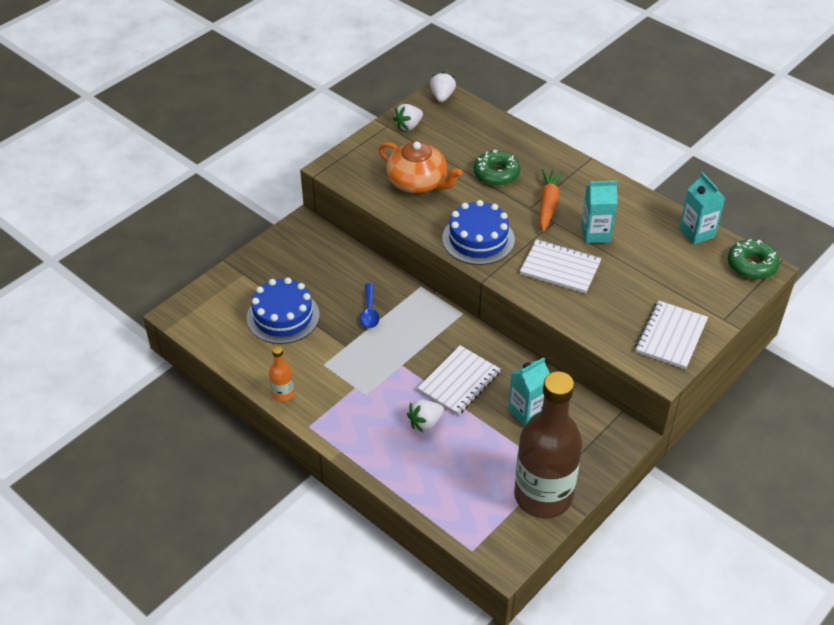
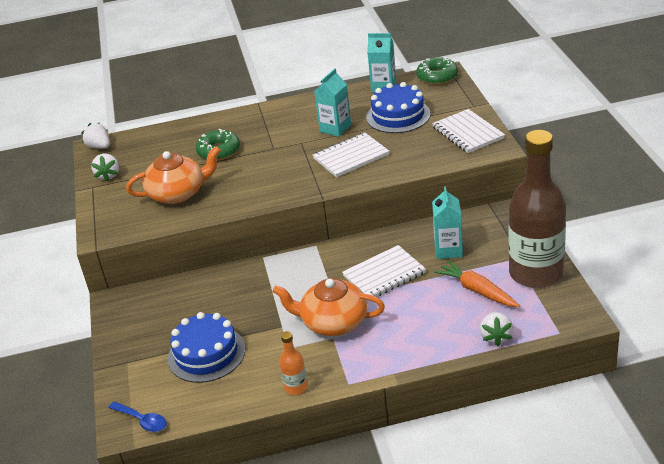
camera: 50 degrees left, 10 degrees down
(369, 311) = (259, 297): blue spoon -> blue spoon (142, 421)
(373, 378) = (333, 322): none -> orange teapot
(425, 423) = (409, 310): white strawberry -> white strawberry (496, 337)
(459, 382) = (384, 274): white notebook -> white notebook turned 75 degrees clockwise
(478, 239) = (276, 185): blue cake -> blue cake (398, 115)
(548, 204) = (280, 138): orange carrot -> orange carrot (477, 291)

